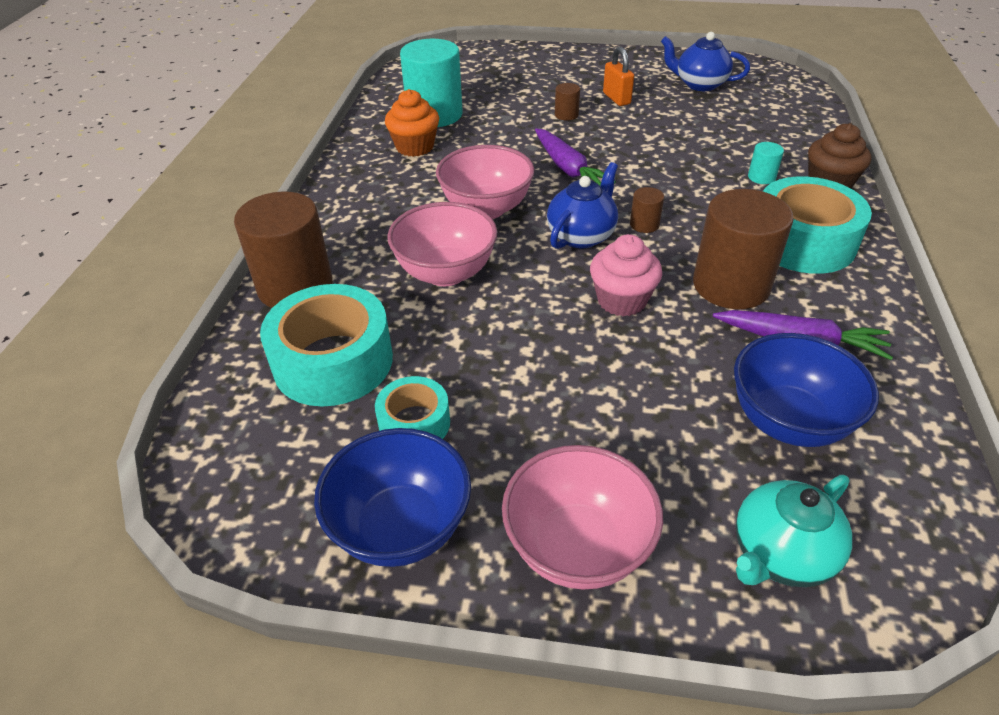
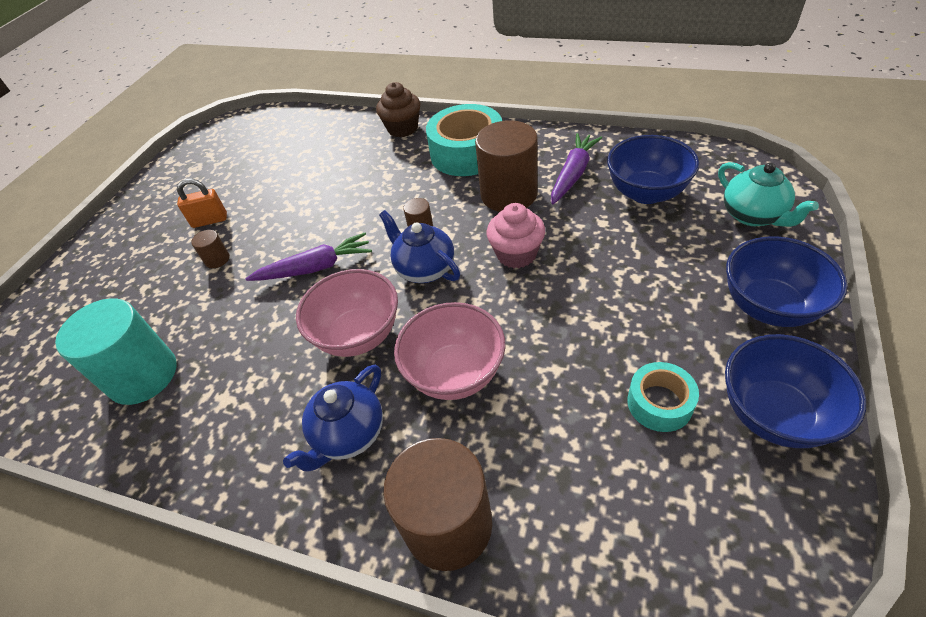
camera: 75 degrees left, 5 degrees up
(333, 361) = (578, 475): turquoise tape -> none
(415, 147) = (206, 398): orange cupcake -> none
(577, 547) = (769, 307): pink bowl -> blue bowl
(699, 84) = (221, 166): blue teapot -> blue teapot (348, 434)
(761, 177) = (380, 157): turquoise cylinder -> none

